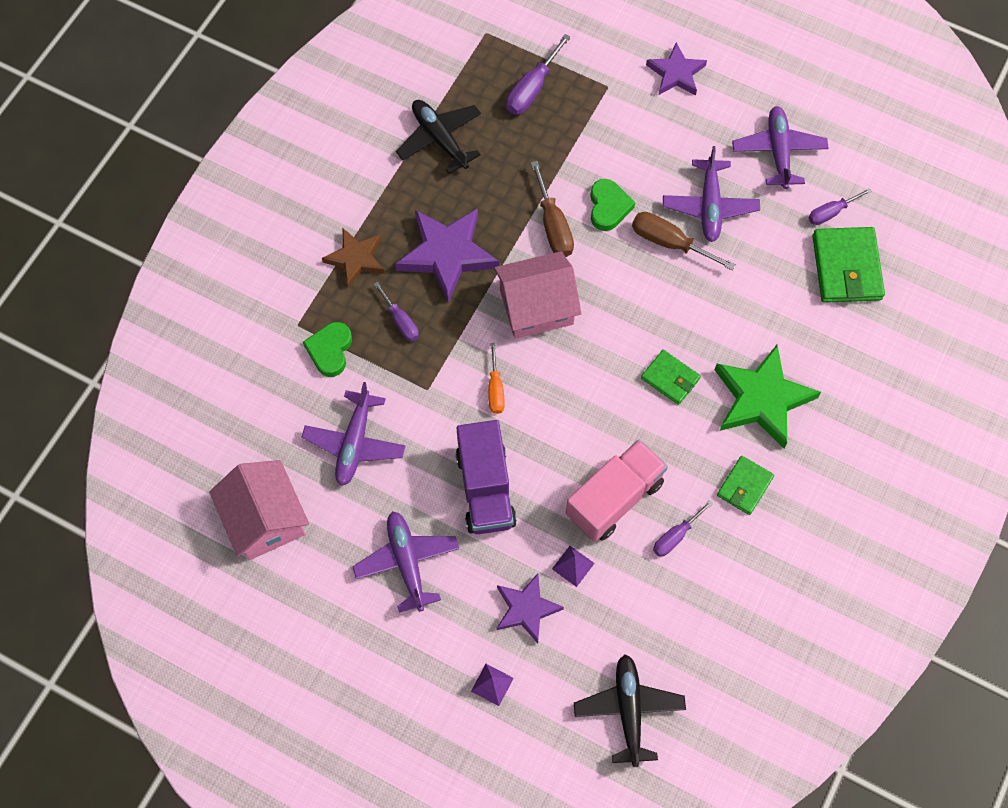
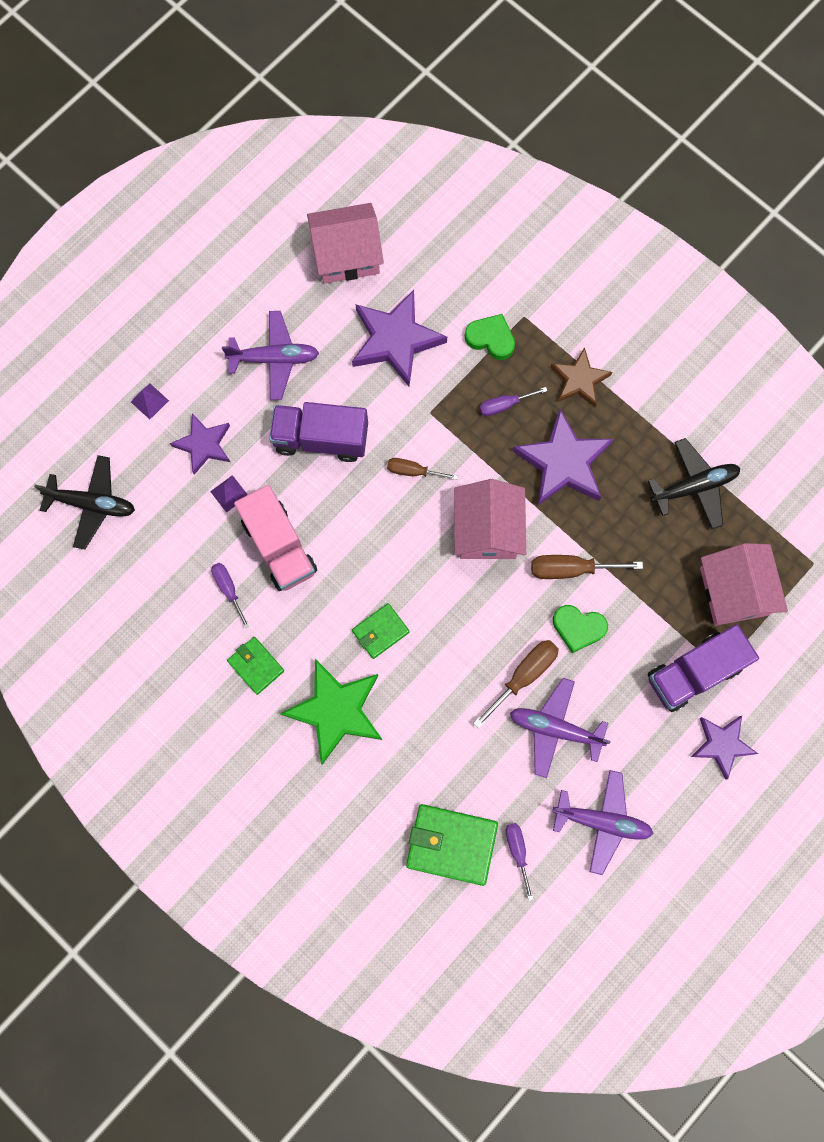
camera: 105 degrees right, 10 degrees up
(355, 443) = (395, 340): purple plane -> purple star
(495, 389) = (413, 471): orange screwdriver -> brown screwdriver
(532, 89) = (734, 591): purple screwdriver -> pink house
(618, 106) = (694, 672): none -> purple truck

